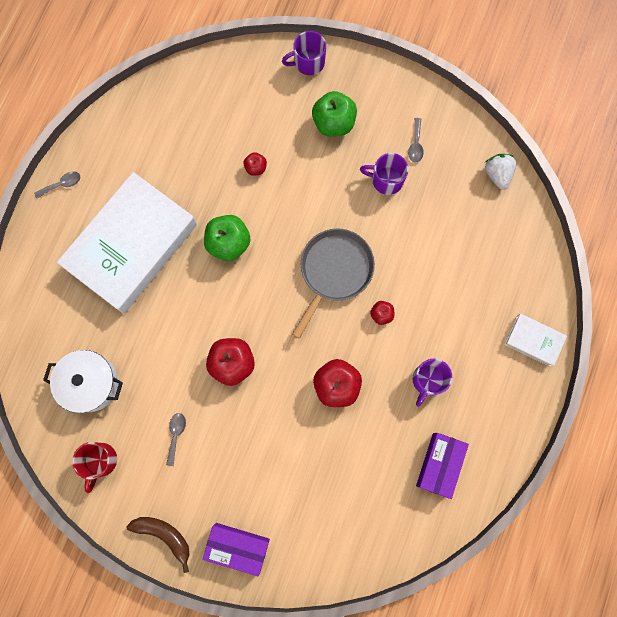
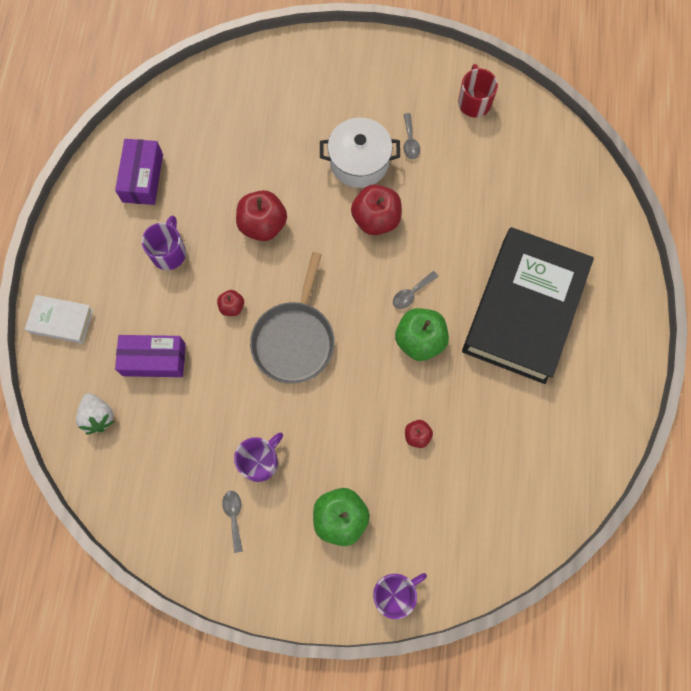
camera: 165 degrees right, 5 degrees down
(62, 184) = (629, 357): grey spoon -> grey spoon (411, 293)
(90, 383) = (511, 166): white pot -> white pot (359, 162)
(132, 246) = (523, 309): white book -> black book
(164, 535) = (391, 58): brown banana -> none
(238, 547) = (320, 65): purple box -> purple box (154, 359)
(386, 180) = (260, 461): purple mug -> purple mug turned 45 degrees counterclockwise
(497, 174) = (128, 504): white strawberry -> white strawberry (98, 416)

